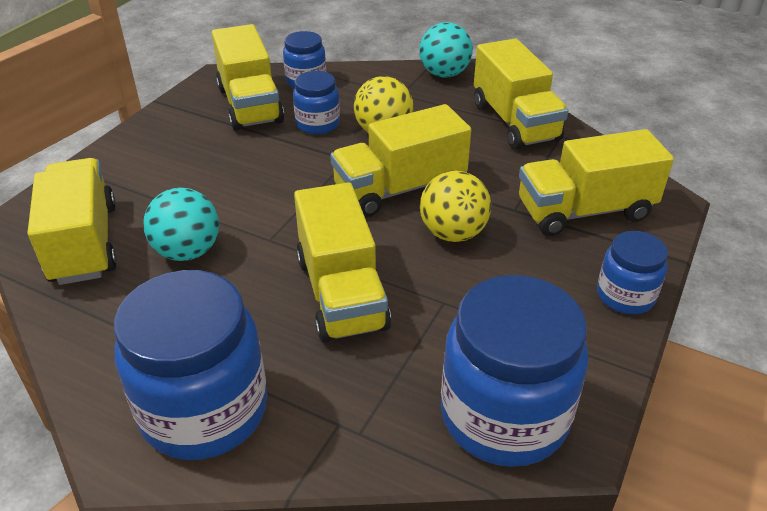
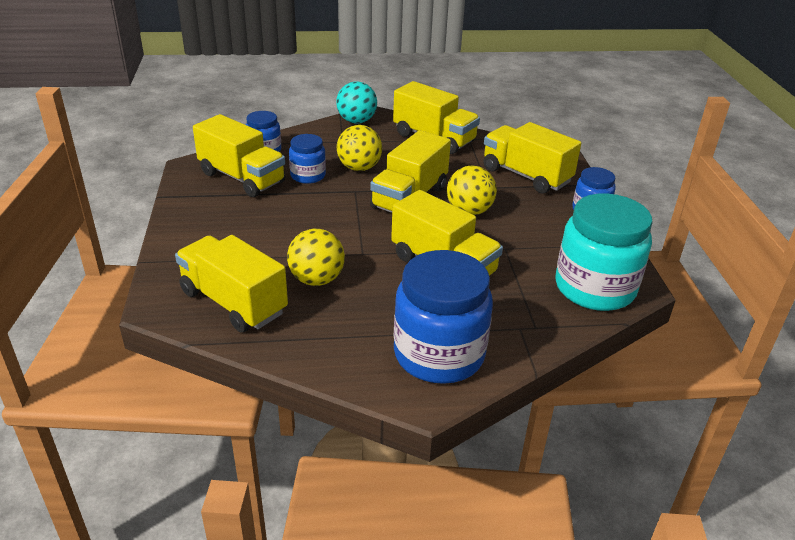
camera: 35 degrees left, 5 degrees down
(188, 251) = (317, 279): turquoise ball -> yellow ball
(504, 415) = (594, 288): blue jar -> turquoise jar
(584, 211) = (526, 175): yellow truck -> yellow truck turned 90 degrees clockwise

